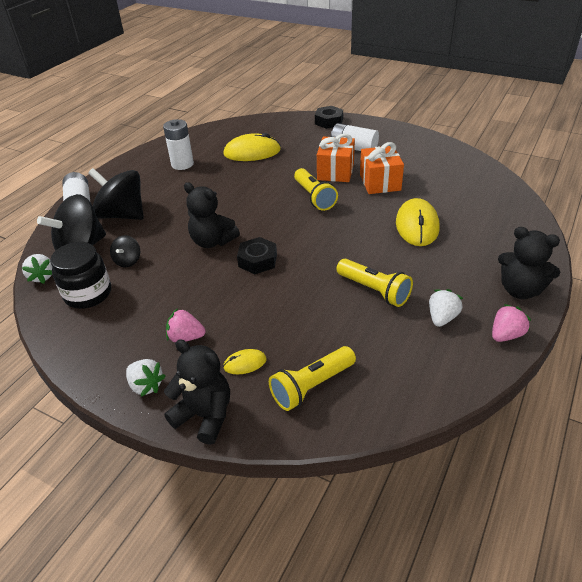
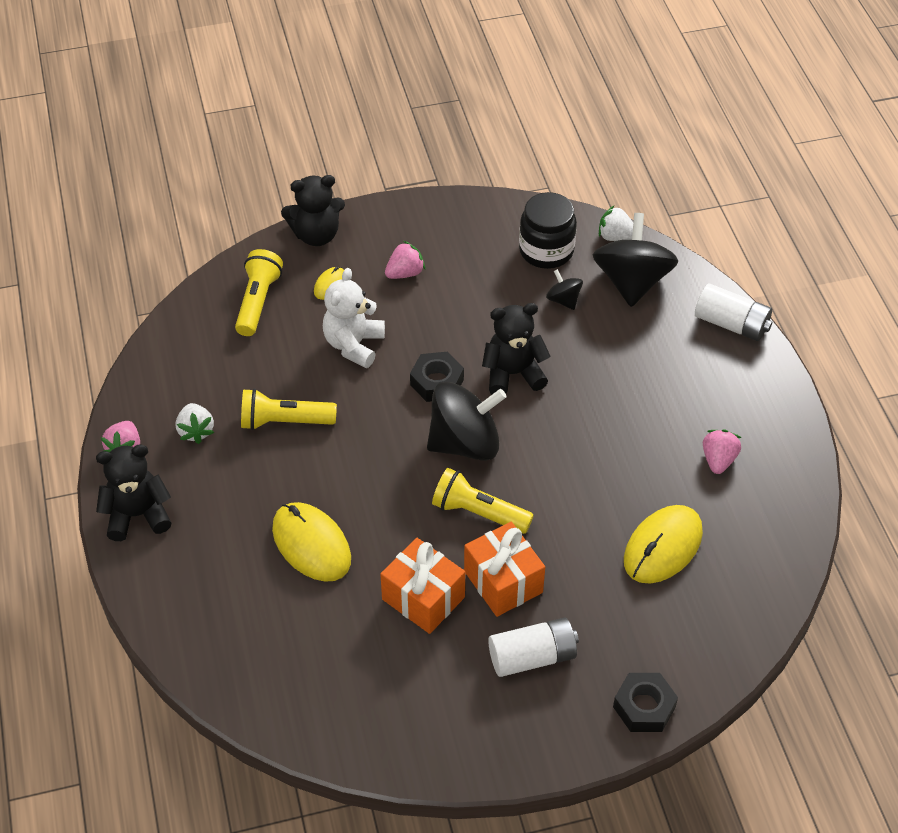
camera: 135 degrees right, 10 degrees up
(122, 215) = (659, 342): black spinning top -> black spinning top (465, 443)
(146, 385) = (386, 224): white strawberry -> none
(182, 164) = (718, 460): white battery -> pink strawberry
(279, 310) = (354, 345): none -> white teddy bear

